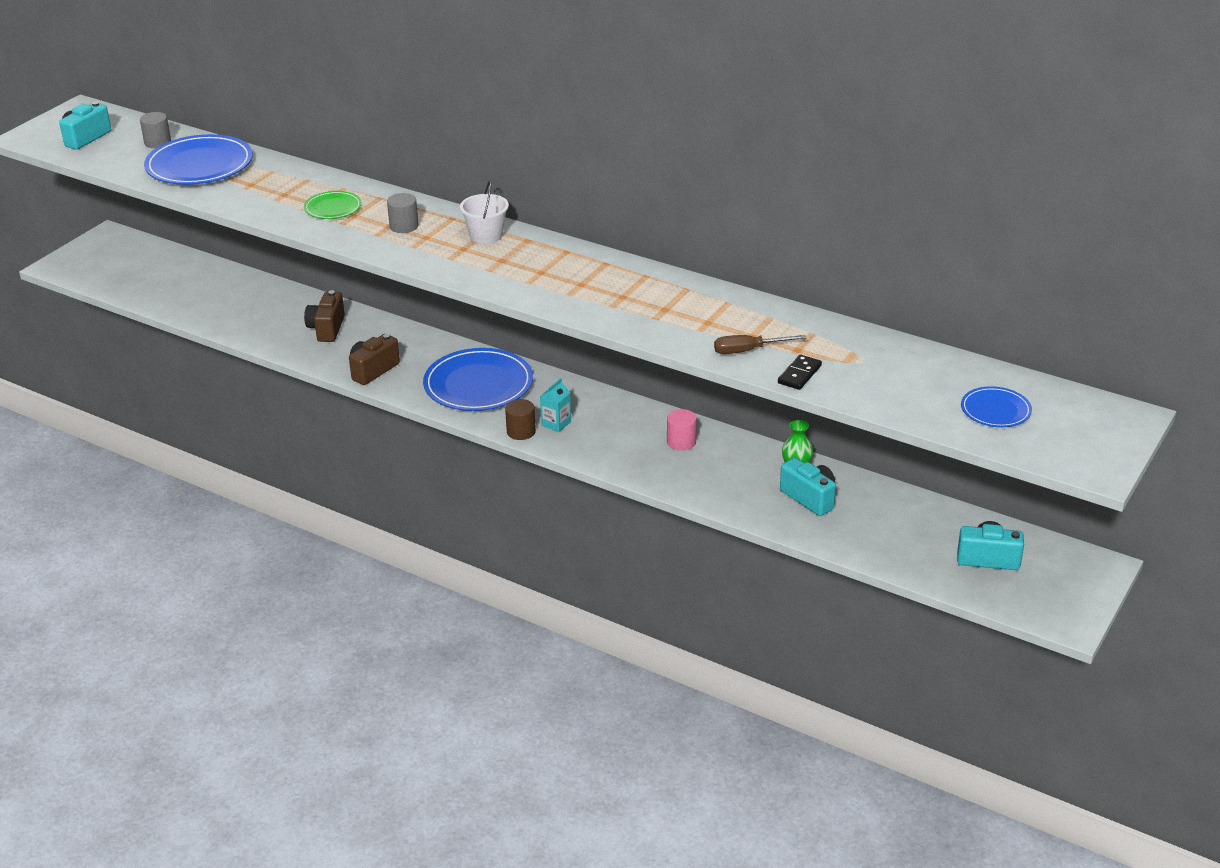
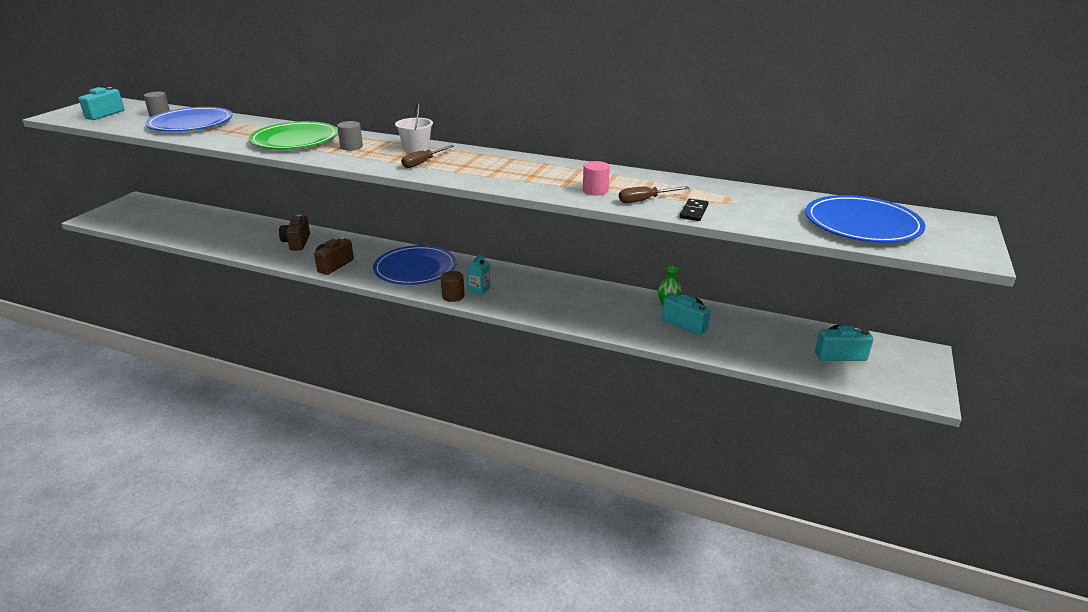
camera: 10 degrees left, 5 degrees down
(333, 208) = (295, 140): green plate -> green plate, size x1.94
(490, 263) = (423, 163): none -> brown screwdriver
(681, 442) = (576, 294): pink cylinder -> pink cylinder (595, 190)
(995, 410) = (862, 224): blue plate -> blue plate, size x1.94

